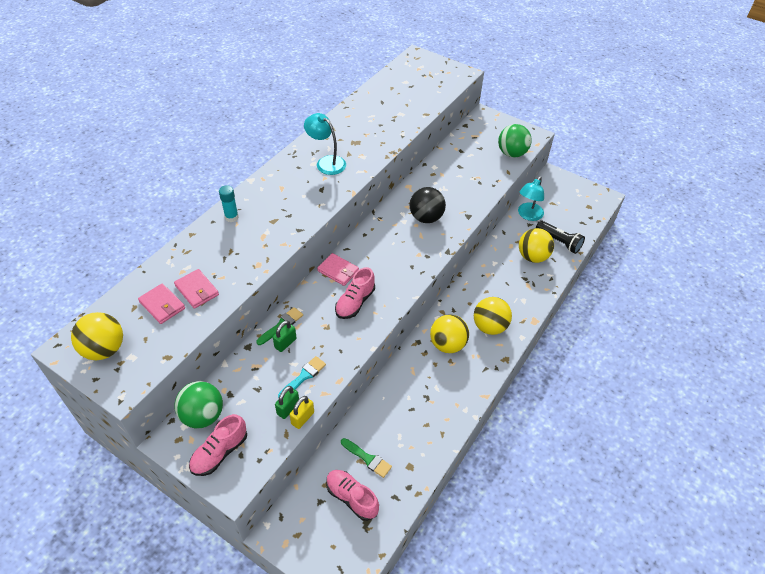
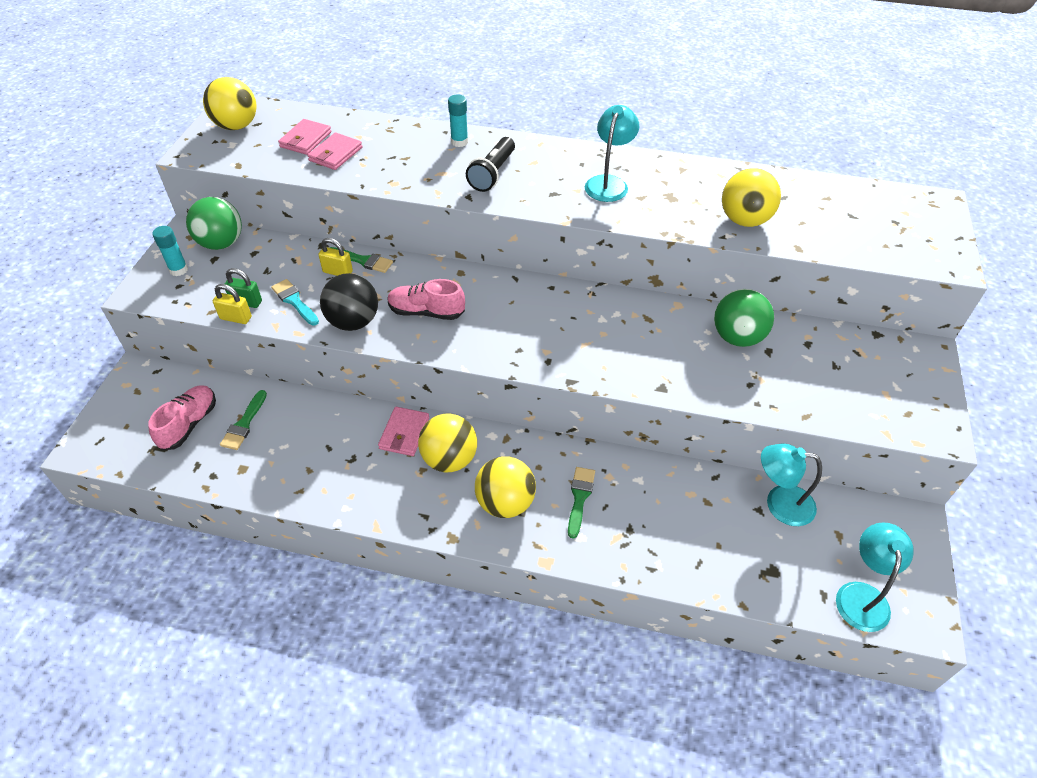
camera: 70 degrees right, 0 degrees up
(220, 452) = (178, 270): pink shoe -> turquoise glue stick
(285, 343) = (338, 272): green padlock -> yellow padlock
(303, 376) = (294, 301): turquoise brush -> turquoise brush turned 150 degrees counterclockwise
(338, 271) = (472, 281): pink wallet -> pink wallet (404, 433)
(426, 218) = (624, 340): black ball -> black ball (353, 322)
(497, 292) = (579, 498): none -> green brush
(512, 153) = (858, 411): green ball -> green ball (737, 337)
(532, 257) = (685, 530): yellow ball -> yellow ball (744, 220)
(559, 242) = (747, 564): black flashlight -> black flashlight (492, 174)
(586, 210) = (862, 595): none -> turquoise lamp

